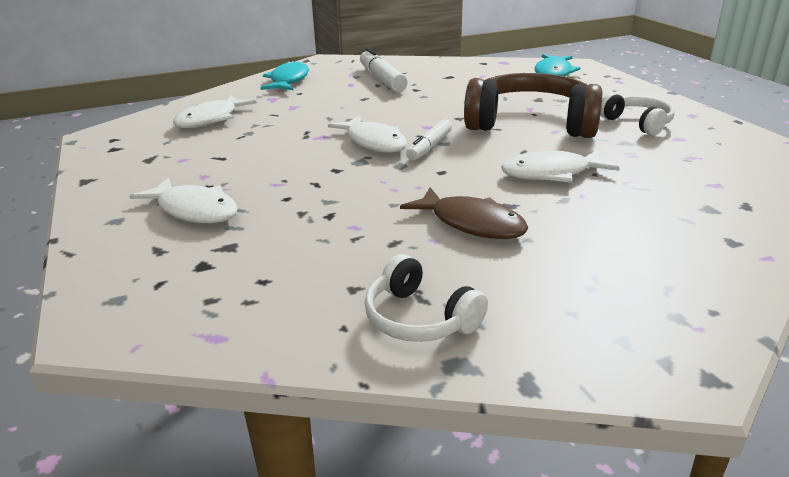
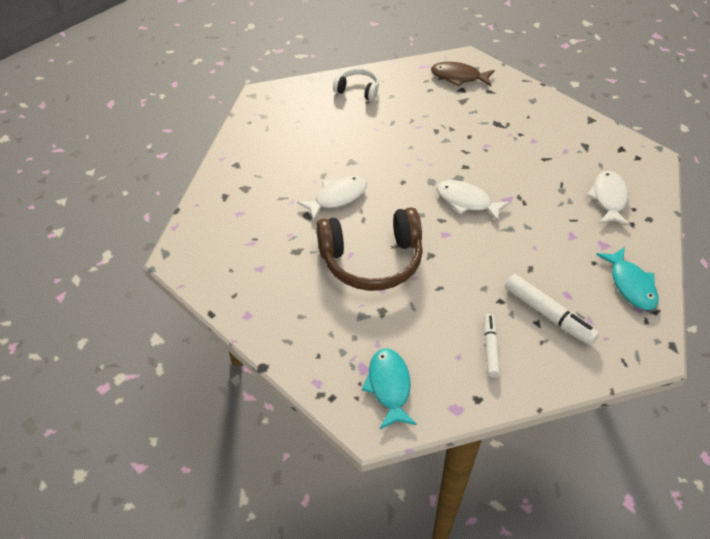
camera: 155 degrees right, 20 degrees up
(194, 210) = (504, 115): white fish -> none
(429, 147) = (426, 206): white marker -> white marker (490, 348)
(472, 223) = (363, 143): brown fish -> brown fish (458, 77)
(637, 123) = (291, 284): white headphones -> none

